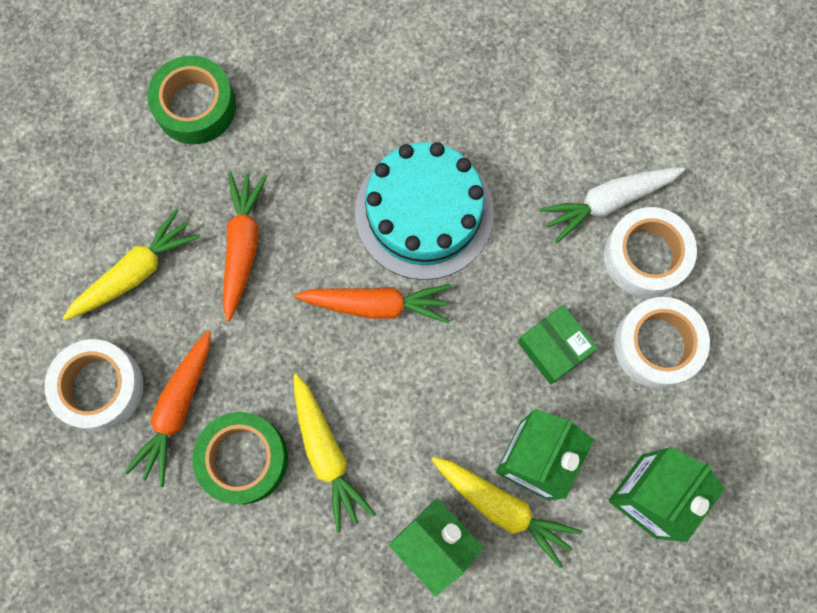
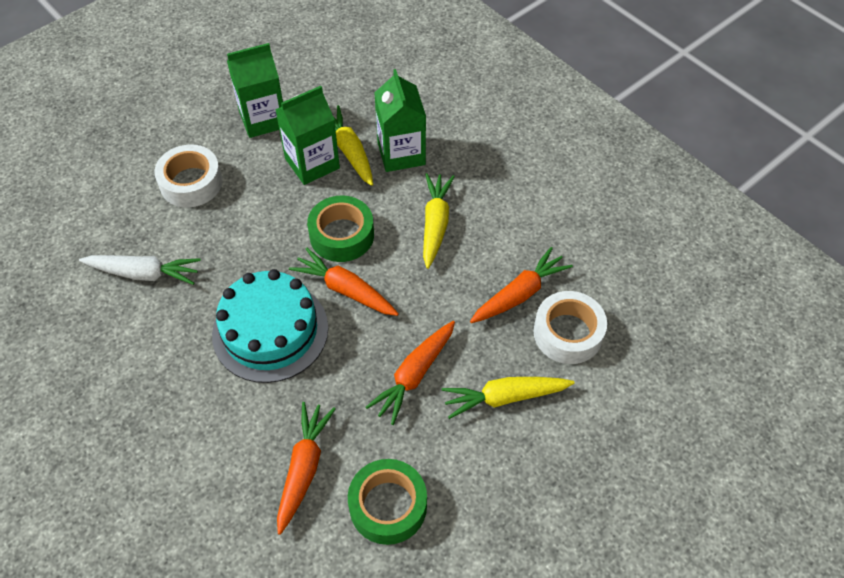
camera: 150 degrees left, 20 degrees down
(243, 459) = (490, 246): green tape -> green tape (342, 235)
(294, 97) = (304, 468): none -> orange carrot
(554, 348) = (252, 211): green box -> none
(645, 256) = (152, 231): white tape -> none

